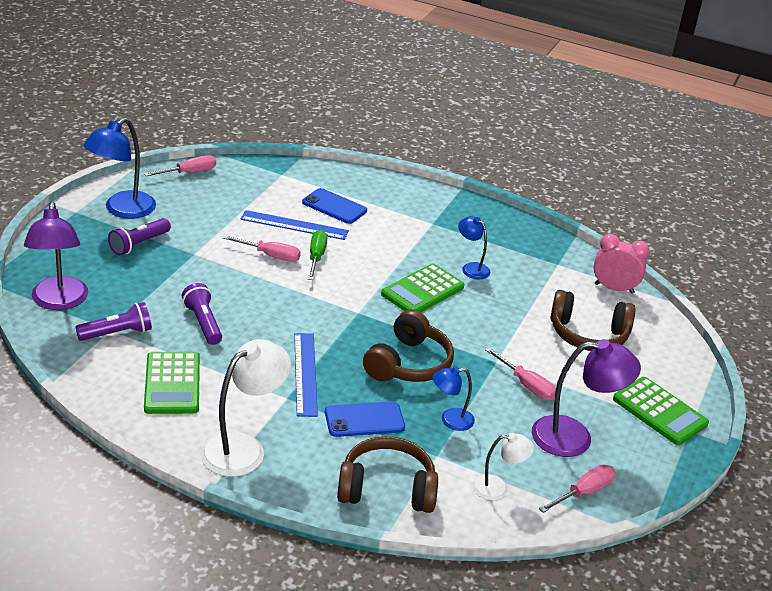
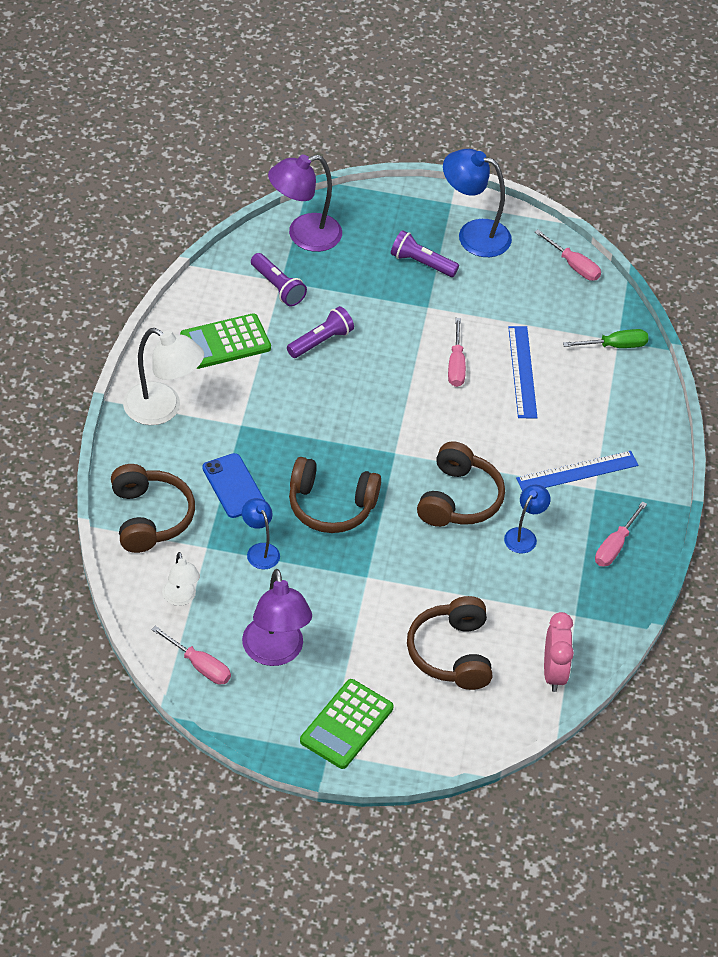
camera: 75 degrees right, 15 degrees up
(305, 373) = (280, 431): blue ruler -> blue ruler (577, 472)
(316, 257) = (473, 401): green screwdriver -> green screwdriver (615, 346)
(334, 206) = (578, 397): blue phone -> none
(422, 291) = (459, 499): green calculator -> brown headphones
(526, 385) = (340, 606): pink screwdriver -> pink screwdriver (615, 546)

